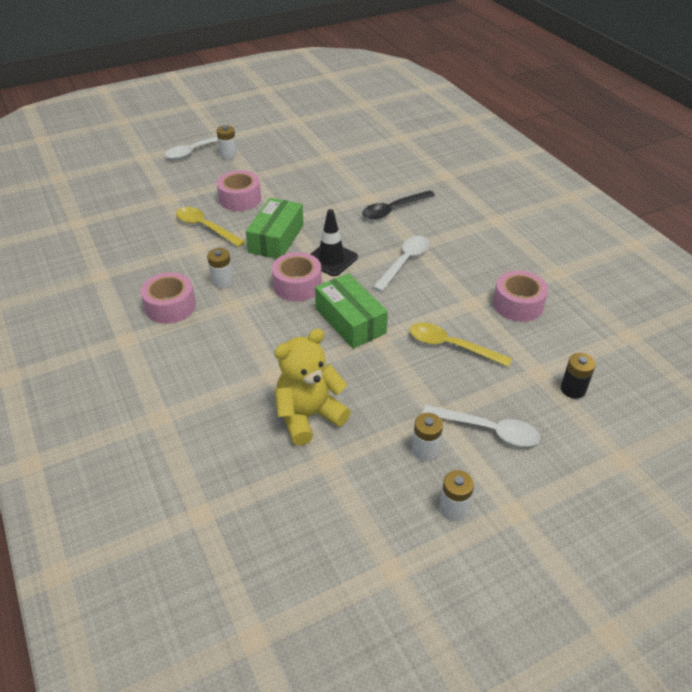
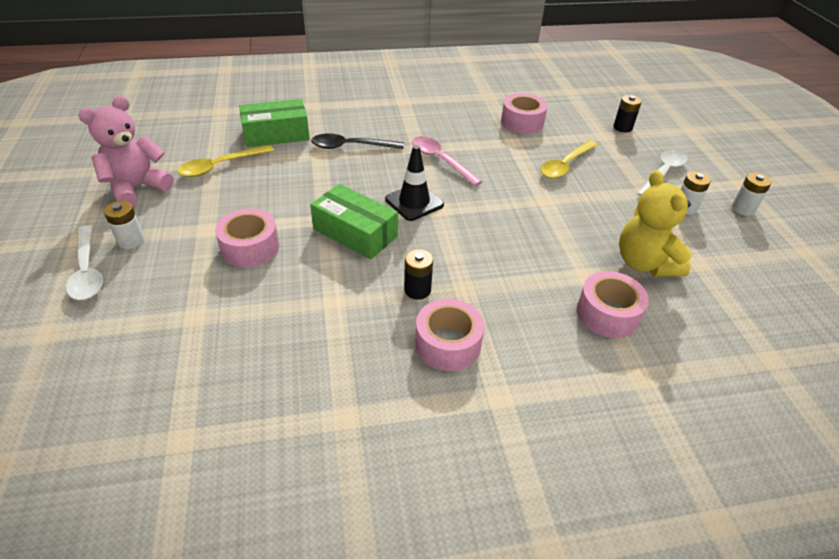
camera: 75 degrees left, 0 degrees up
(205, 227) = (294, 288): yellow spoon -> yellow spoon (220, 166)
(222, 282) = (417, 290): white battery -> black battery
(282, 138) = (137, 188): none -> pink teddy bear
(297, 285) = (448, 233): pink tape -> pink tape (607, 314)
(350, 321) = (517, 211): green box -> green box (276, 134)
(393, 209) = (351, 146): black spoon -> black spoon turned 105 degrees clockwise
(404, 262) = (441, 160): white spoon -> pink spoon

